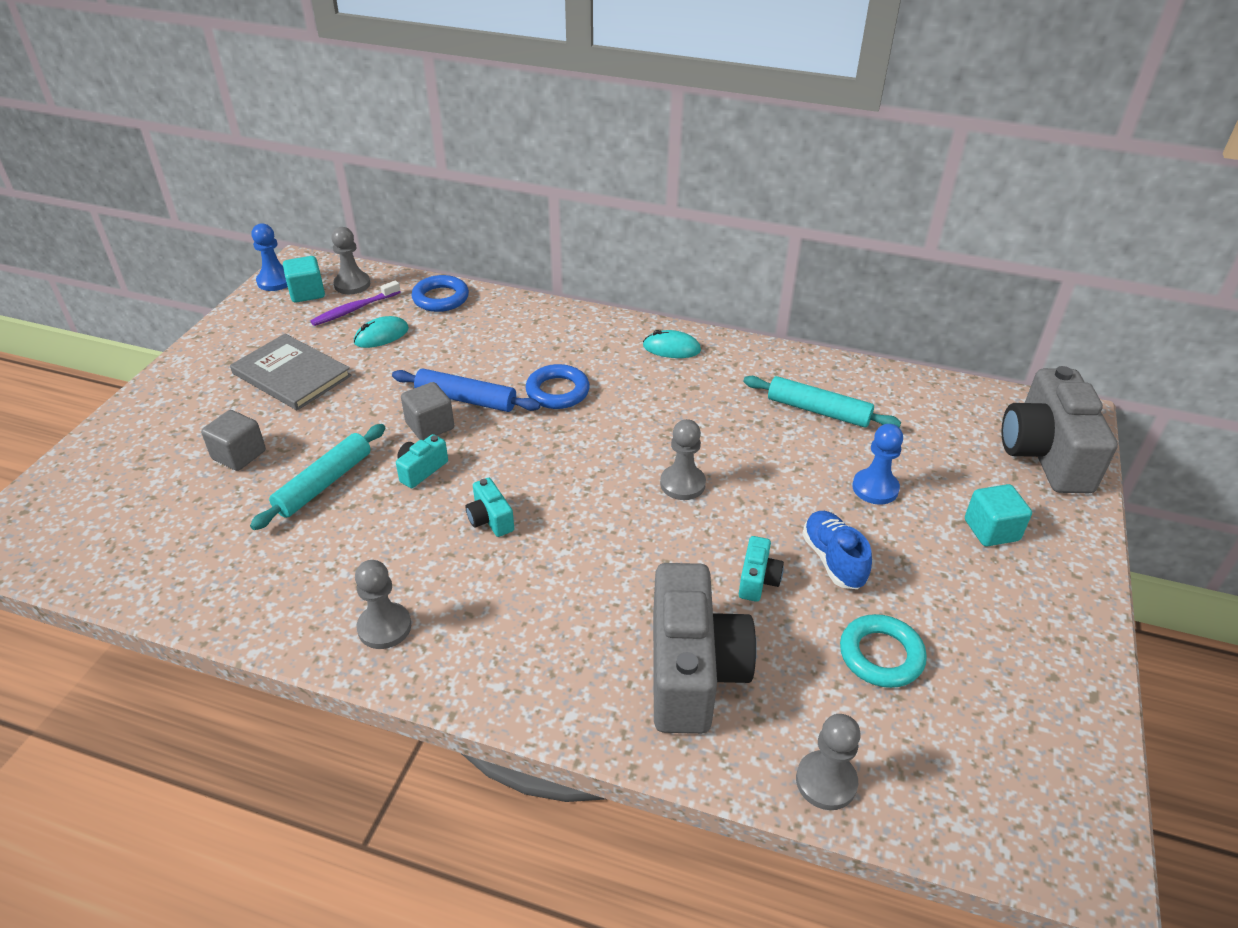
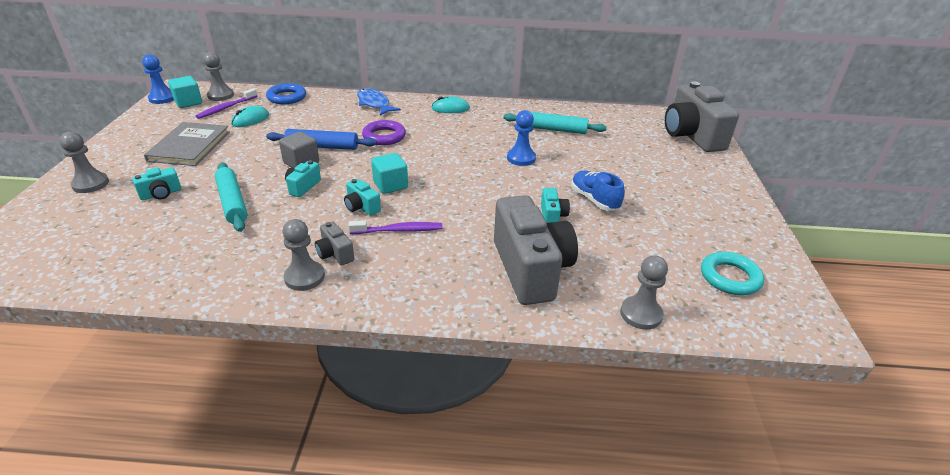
camera: 15 degrees left, 5 degrees down
(239, 455) = (161, 194): grey cube -> turquoise camera
(291, 375) = (189, 146): grey book -> grey book turned 75 degrees clockwise
(324, 483) = (232, 202): turquoise rolling pin -> turquoise rolling pin turned 45 degrees counterclockwise
(433, 595) = (335, 254): none -> grey camera
(529, 569) = (398, 230): none -> purple toothbrush
(557, 391) = (384, 136): blue ring -> purple ring
(561, 325) = (374, 104): none -> blue fish
(682, 484) = (484, 174): grey pawn -> grey pawn (90, 184)
(875, 488) = (603, 162): blue pawn -> blue pawn (521, 158)
(881, 655) = (644, 243): turquoise ring -> turquoise ring (730, 277)
(991, 530) = (679, 174): turquoise cube -> turquoise cube (390, 185)

